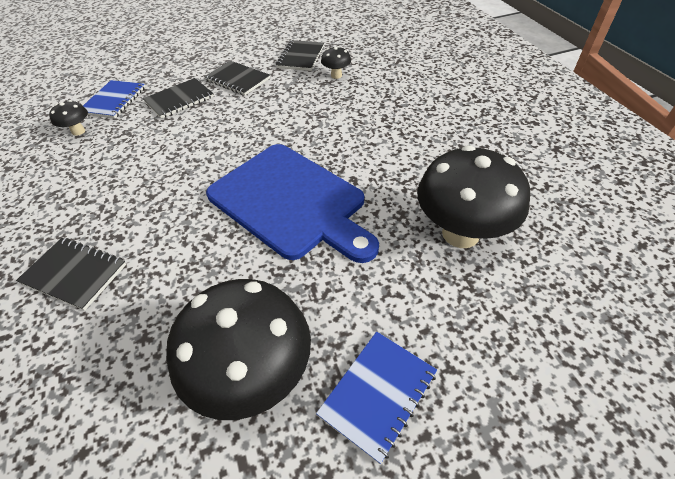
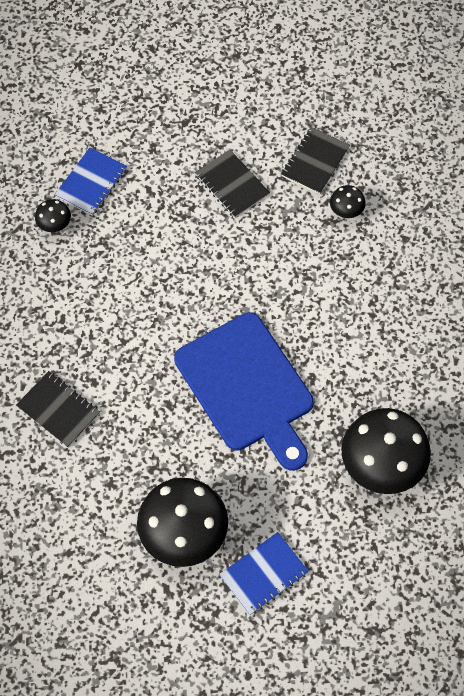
camera: 15 degrees right, 15 degrees up
(179, 100) = (162, 203): black notebook -> none

